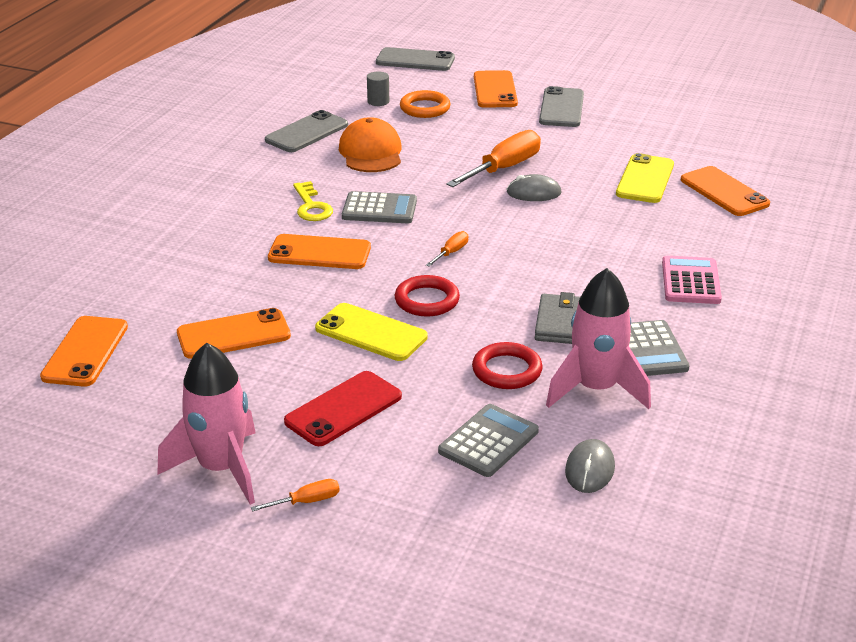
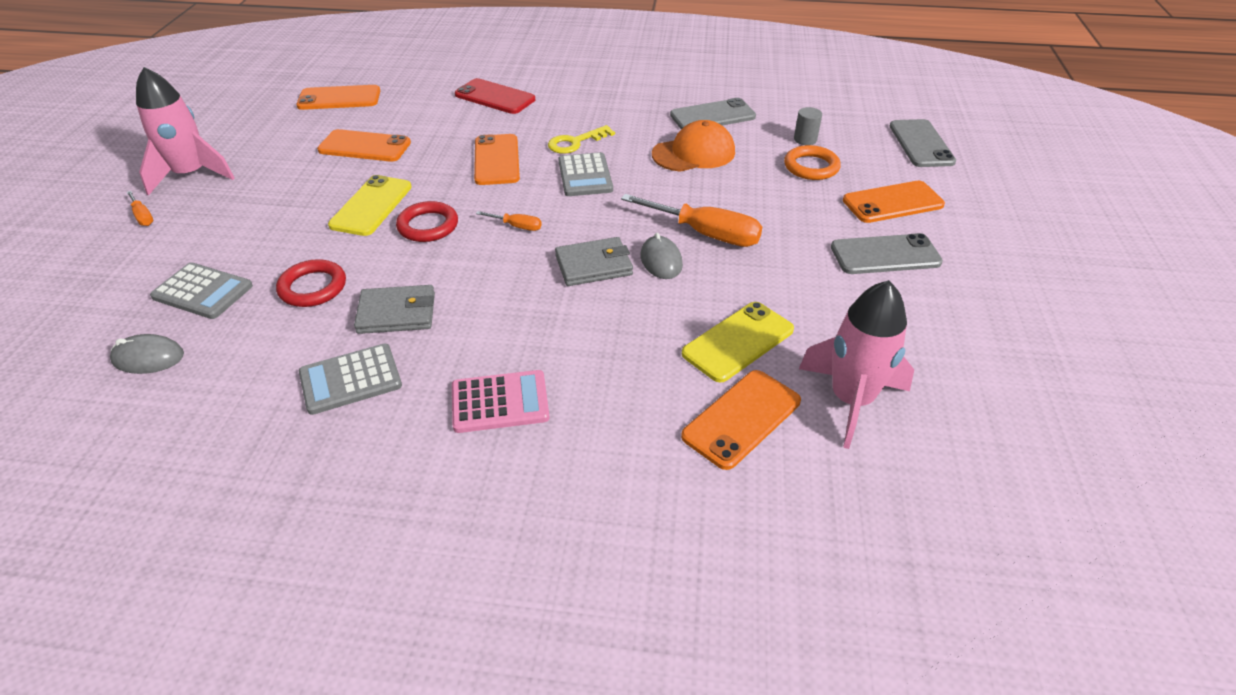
camera: 75 degrees right, 10 degrees up
(233, 334) = (364, 146): orange phone -> orange phone turned 45 degrees counterclockwise
(306, 132) = (712, 116): grey phone -> grey phone turned 45 degrees counterclockwise
(343, 409) = (259, 212): red phone -> red phone (495, 97)
(528, 222) = (593, 265): none -> grey wallet
(596, 389) = (279, 348): pink rocket -> pink rocket (851, 400)
(645, 179) = (738, 341): yellow phone -> yellow phone turned 45 degrees counterclockwise

